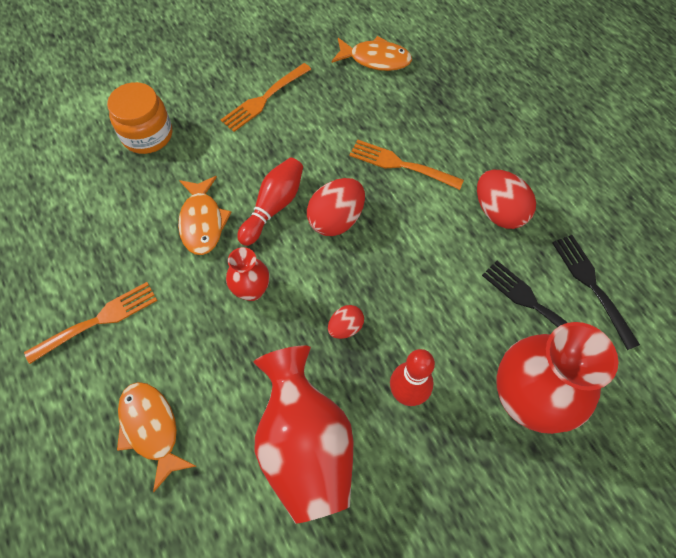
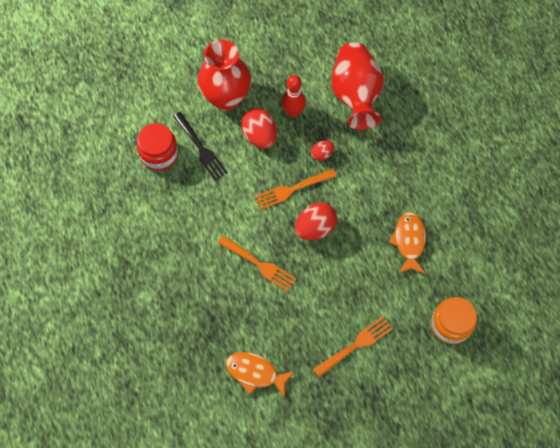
camera: 170 degrees left, 5 degrees up
(97, 321) = (477, 183): orange fork -> orange fork (292, 189)
(151, 429) = (441, 116): orange fish -> none
(252, 290) = (378, 187): red vase -> none
(274, 207) = (358, 245): red bowling pin -> none
(498, 212) = (200, 215): red egg -> red egg (259, 135)
(592, 286) = (159, 154): black fork -> red jar

